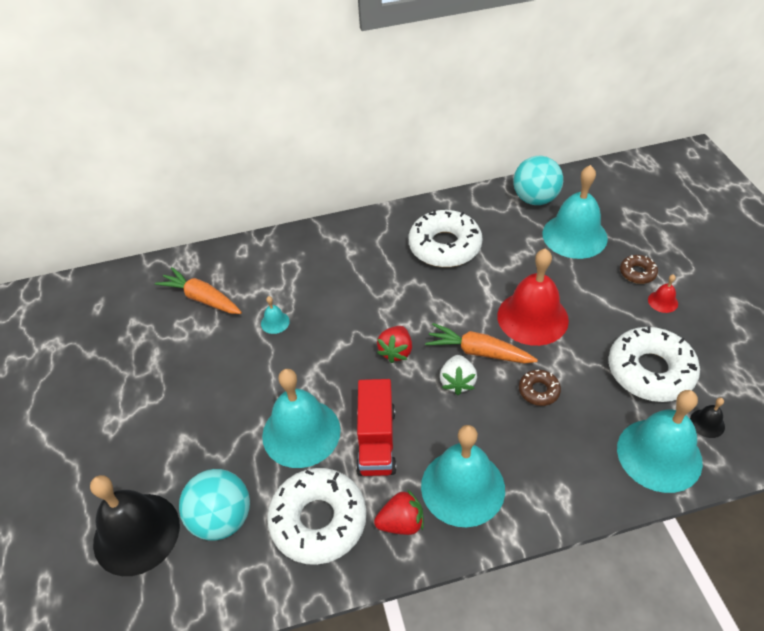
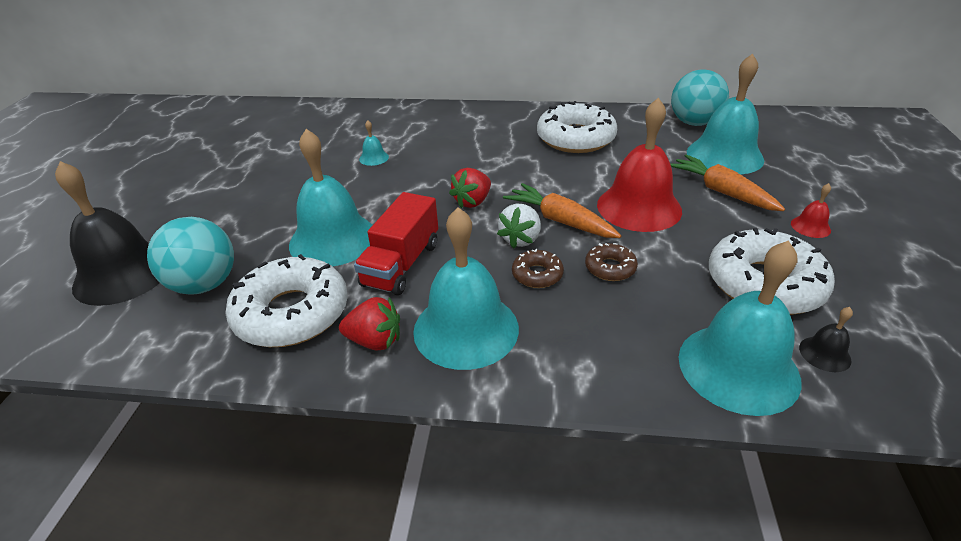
camera: 20 degrees right, 10 degrees down
(202, 298) = (324, 131): orange carrot -> orange carrot (721, 192)
(637, 273) = (788, 197): brown donut -> brown donut (537, 274)

